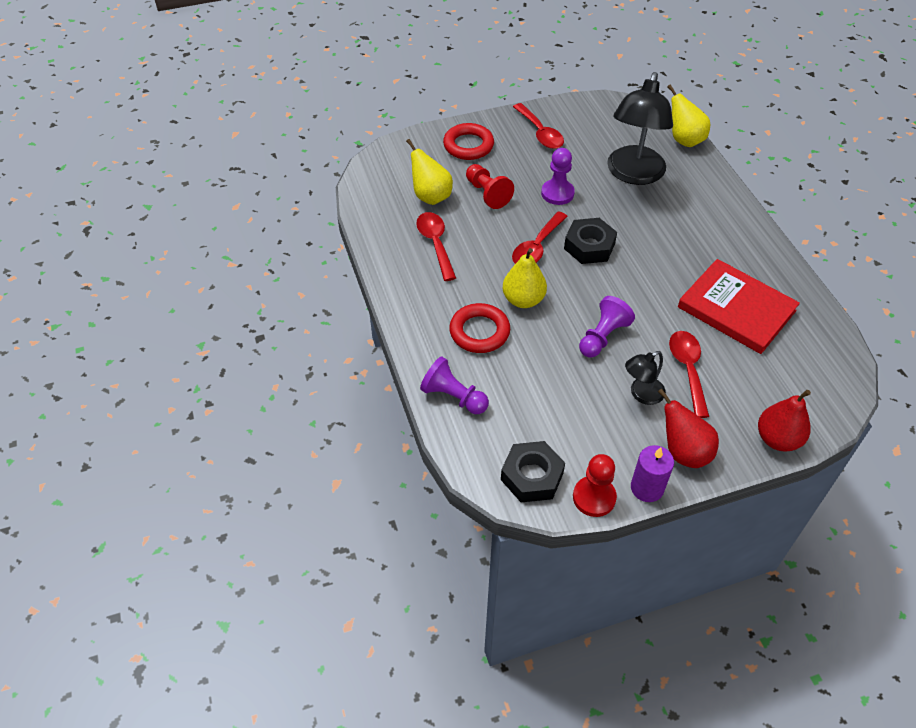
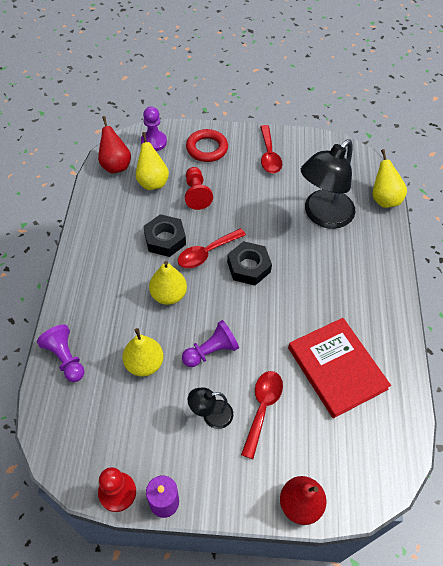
camera: 20 degrees right, 5 degrees up
(435, 244) = (131, 223): red spoon -> none
(479, 332) = (118, 310): red ring -> none
(532, 476) = (81, 452): black nut -> black nut (165, 239)
(541, 372) = (144, 363): none -> yellow pear
(557, 193) = (251, 212): purple pawn -> purple pawn (153, 142)
(683, 452) = (213, 482): red pear -> red pear (115, 165)

